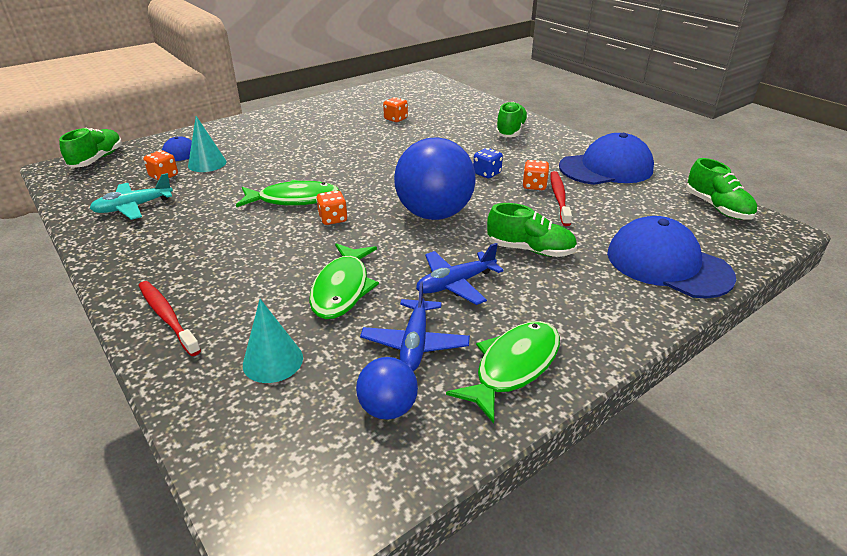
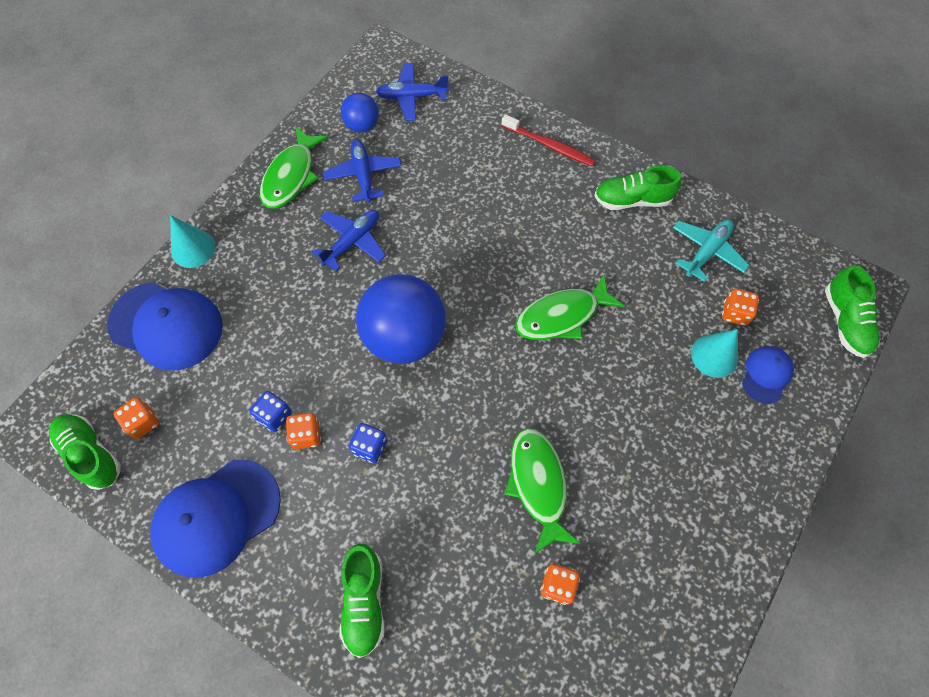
camera: 160 degrees right, 30 degrees up
(273, 361) = (451, 135): turquoise cone -> turquoise cone (193, 248)
(288, 432) = (412, 97): none -> blue plane
(333, 219) = (501, 296): orange dice -> orange dice (143, 422)
(342, 288) = (441, 209): green fish -> green fish (538, 484)
(530, 250) = (296, 307): green shoe -> green shoe (632, 200)
(559, 198) = (274, 416): red toothbrush -> blue dice

